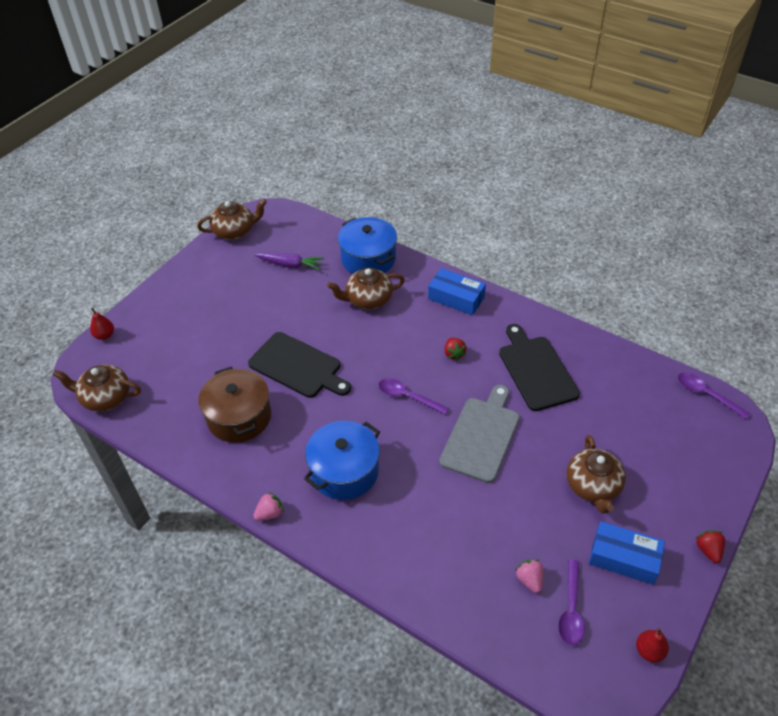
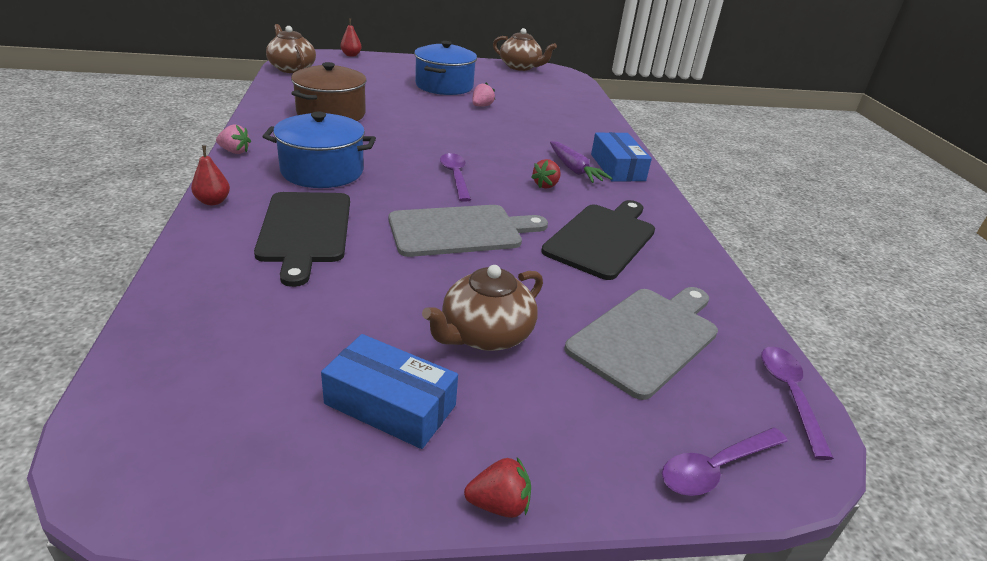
camera: 45 degrees right, 15 degrees down
(290, 265) = (523, 92): purple carrot -> purple carrot (574, 170)
(297, 366) = (418, 121): black cutting board -> black cutting board (305, 230)
(368, 259) = (587, 118): blue pot -> blue pot (444, 86)
(368, 299) = (541, 129): brown teapot -> none
(529, 580) = (278, 327): pink strawberry -> pink strawberry (481, 106)
(571, 609) = (254, 380): purple spoon -> purple spoon (715, 468)
(624, 558) = (390, 404): blue box -> blue box turned 45 degrees counterclockwise
(636, 418) = (647, 337): none -> grey cutting board
(649, 651) = (228, 495): red pear -> red pear (213, 201)
(708, 550) = (499, 504): red strawberry -> red strawberry turned 45 degrees clockwise

